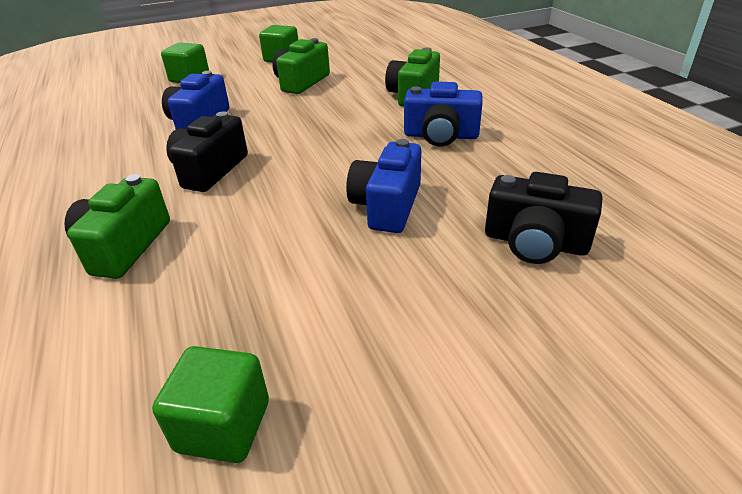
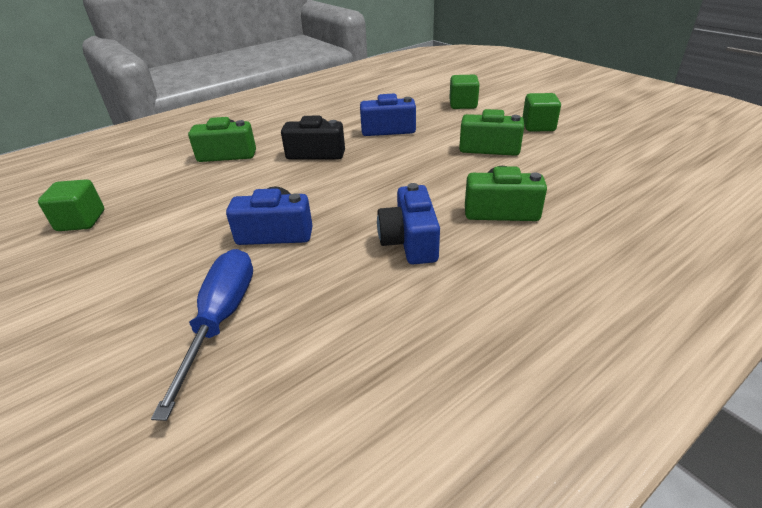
camera: 75 degrees right, 0 degrees up
(535, 242) = (221, 319): black camera -> blue screwdriver

